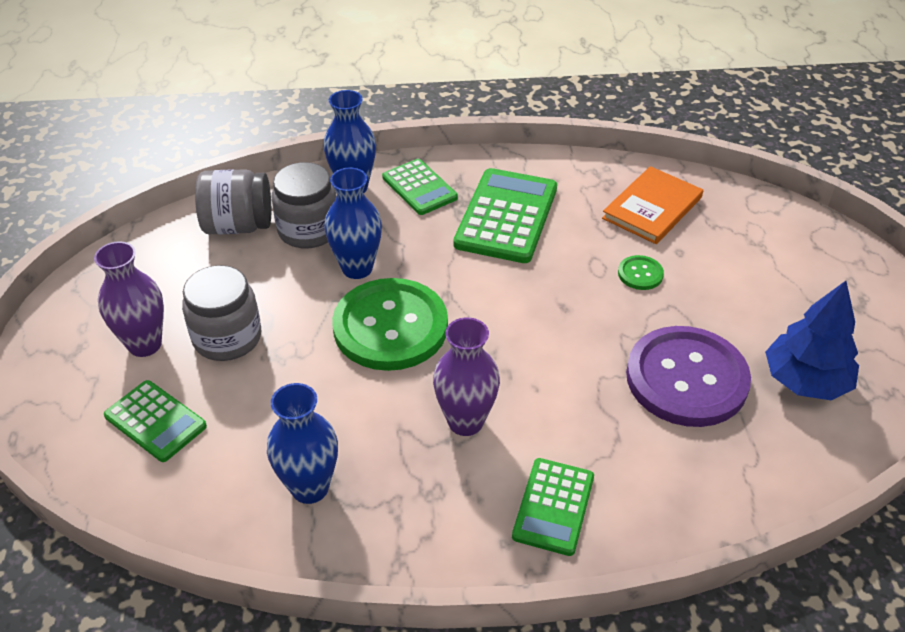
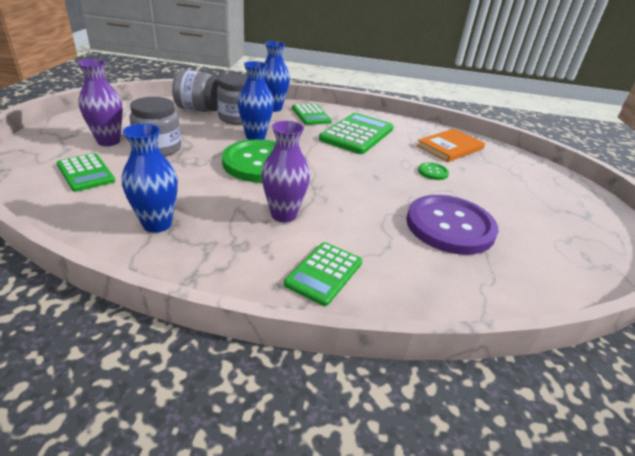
camera: 10 degrees right, 10 degrees down
(805, 381) = (540, 246): blue tree -> none

